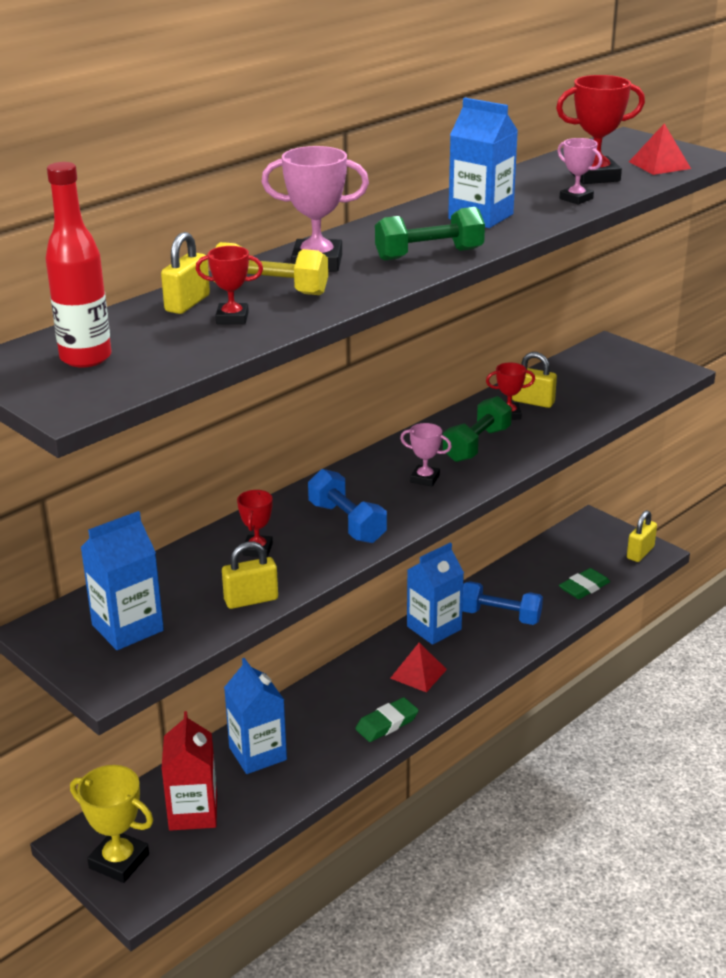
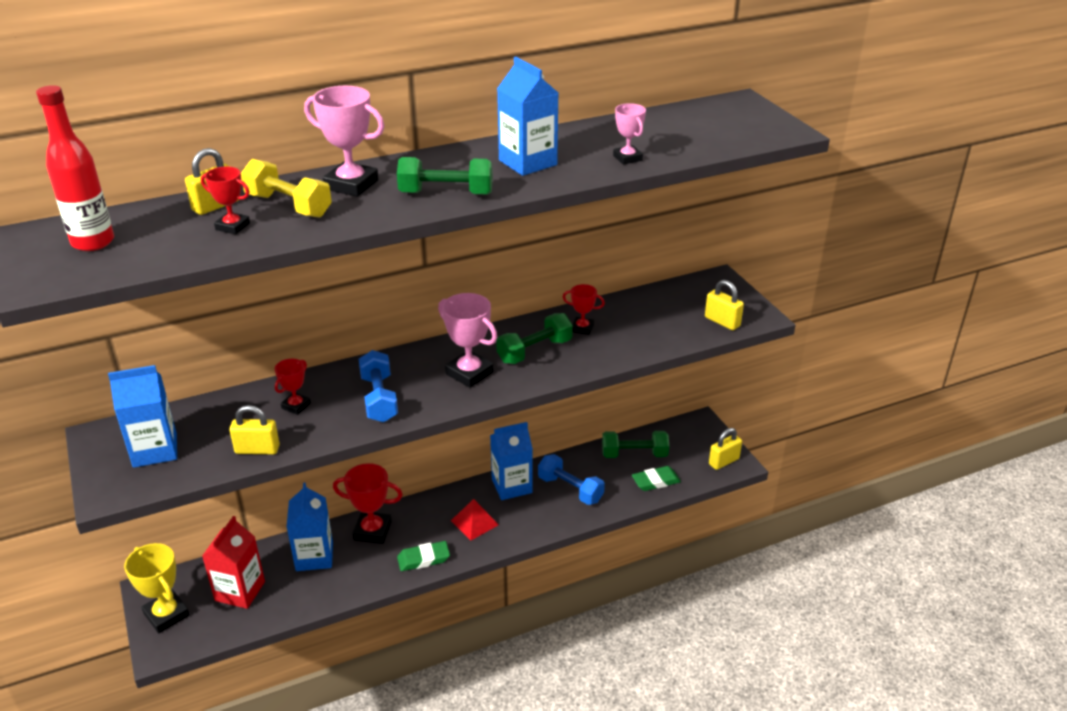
camera: 20 degrees right, 5 degrees up
(425, 479) = (469, 373): pink trophy -> pink trophy, size x1.72
(533, 402) = (612, 320): yellow padlock -> yellow padlock (722, 321)
(544, 567) = (634, 454): none -> green dumbbell
(594, 176) = (668, 137): red trophy -> red trophy (372, 531)
(659, 165) = (739, 134): red pyramid -> none

